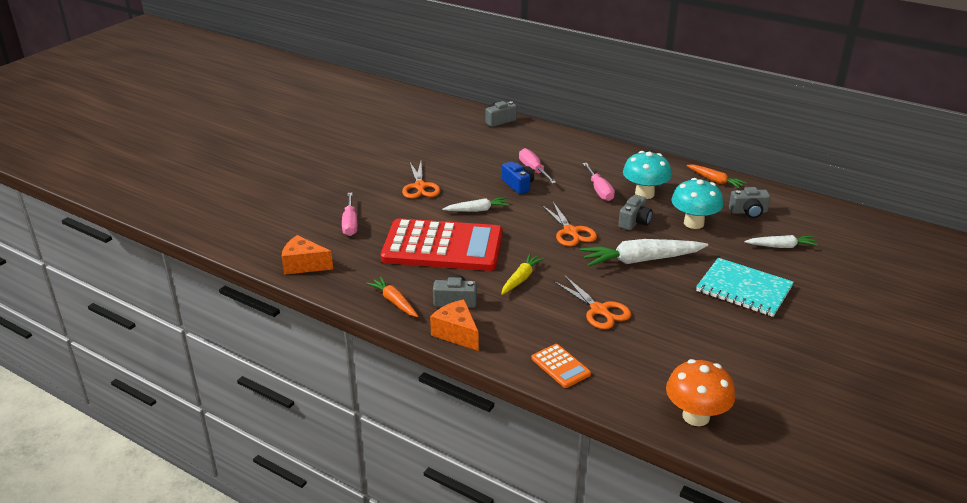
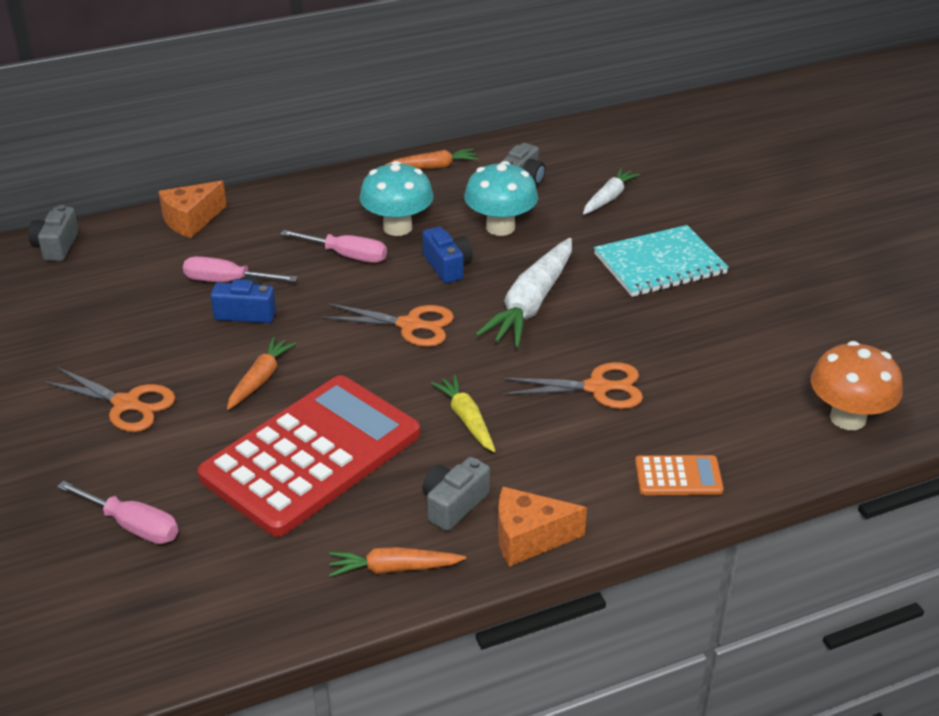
camera: 55 degrees left, 5 degrees up
(304, 265) = (185, 632): orange cheese -> orange cheese (191, 220)
(477, 210) = (260, 379): white carrot -> orange carrot
(634, 222) = (447, 266): grey camera -> blue camera

